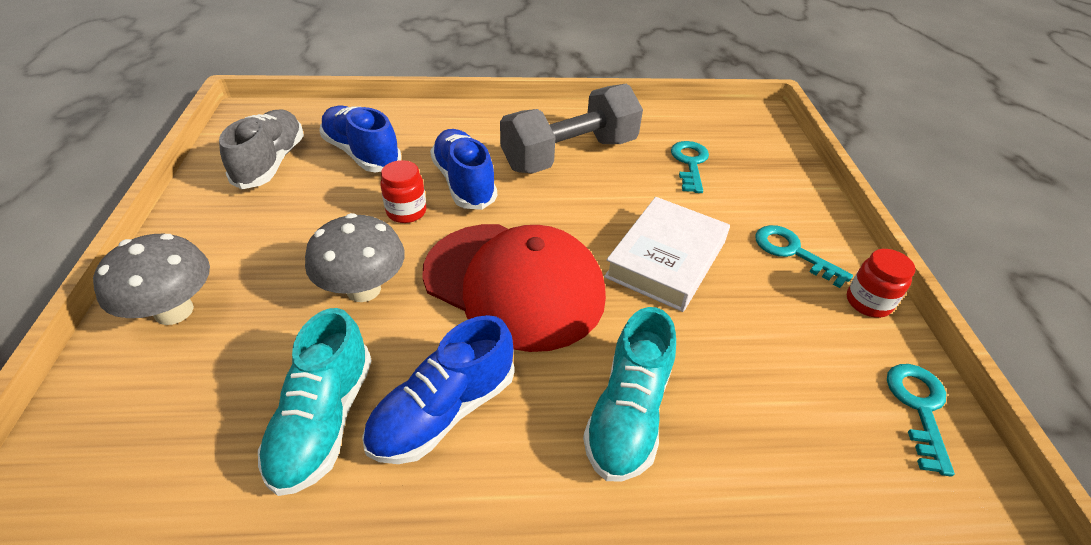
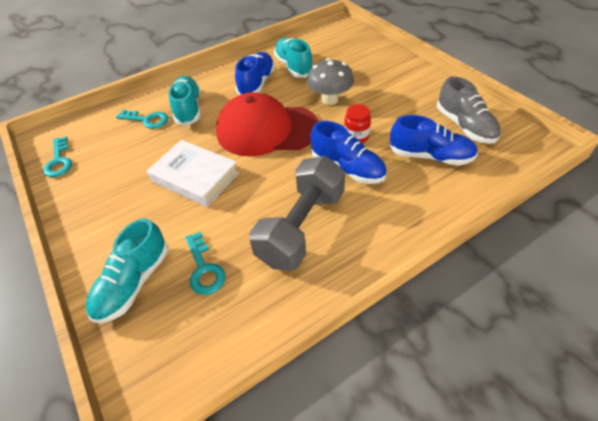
camera: 155 degrees right, 5 degrees up
(174, 311) = (387, 65): grey mushroom -> none
(666, 259) = (195, 177): white book -> white book turned 60 degrees counterclockwise
(768, 180) = (134, 282): none -> turquoise shoe
(793, 252) = (115, 219): turquoise key -> turquoise key (147, 120)
(868, 302) = (70, 205): red jar -> none

